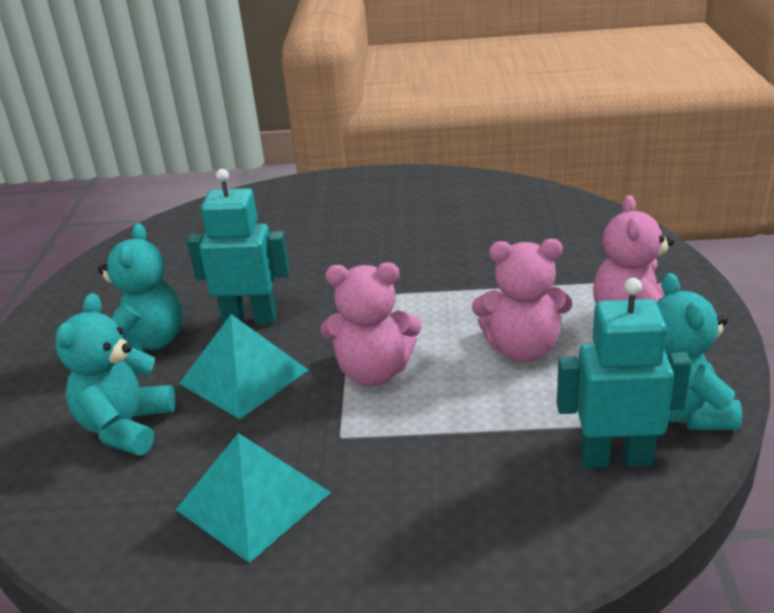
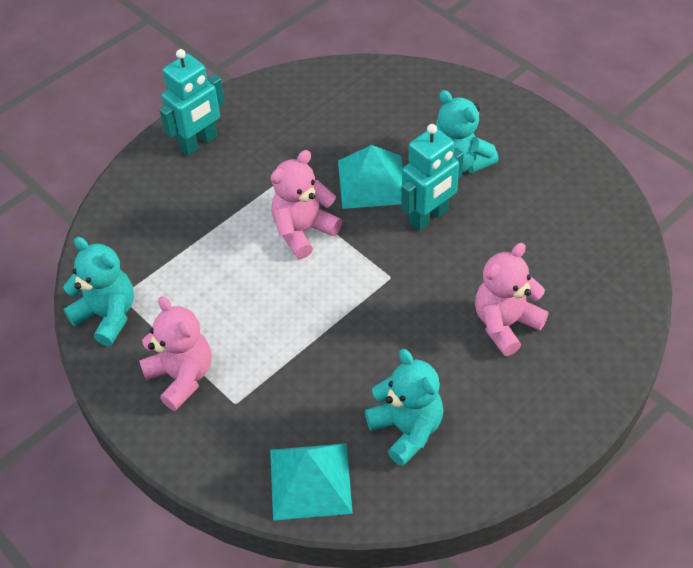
camera: 135 degrees right, 20 degrees up
(126, 427) = (388, 121): turquoise teddy bear -> turquoise teddy bear (407, 429)
(253, 501) = (275, 134): turquoise pyramid -> turquoise pyramid (310, 480)
(522, 349) = (233, 304): pink teddy bear -> pink teddy bear (505, 324)
(615, 458) = (123, 262): turquoise robot -> turquoise robot (199, 143)

